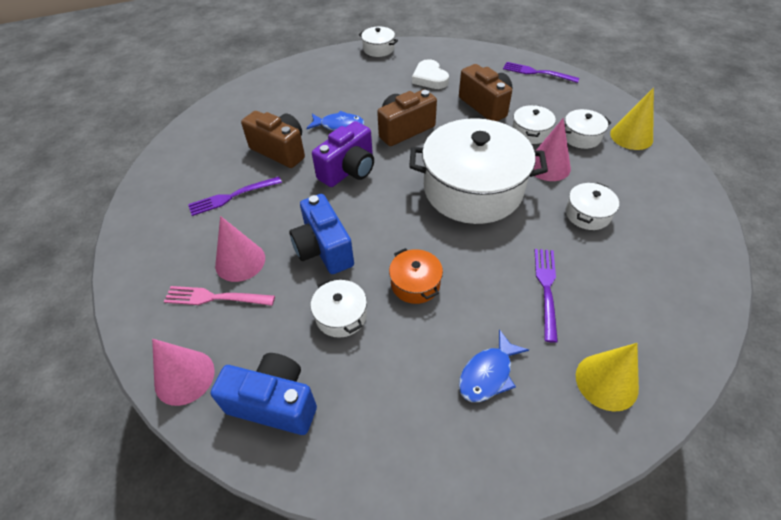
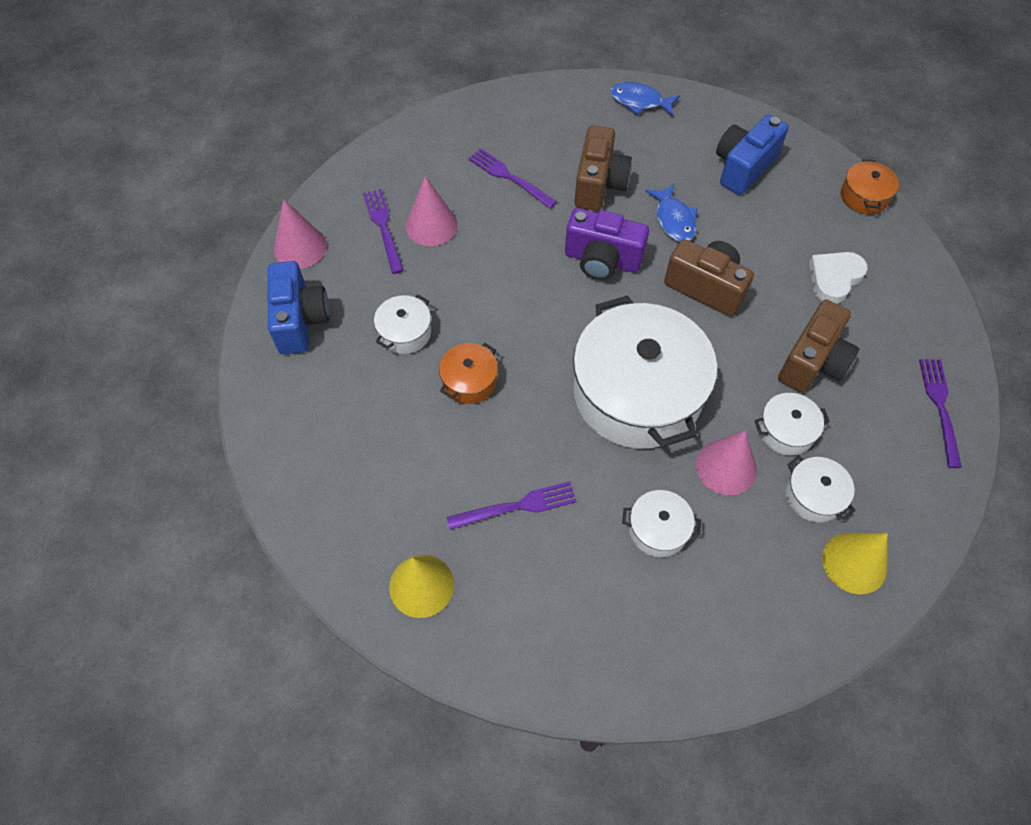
camera: 65 degrees right, 10 degrees up
(215, 298) = (383, 227): pink fork -> purple fork
(324, 249) = (477, 285): blue camera -> blue camera (743, 167)
(378, 49) = (864, 196): white pot -> orange pot
(488, 374) = (390, 476): blue fish -> blue fish (639, 101)

